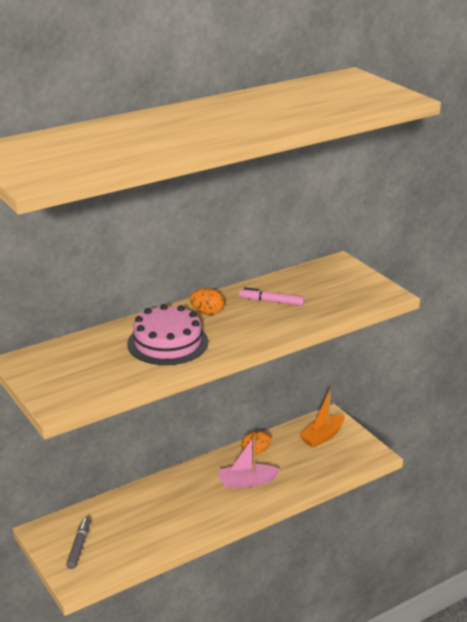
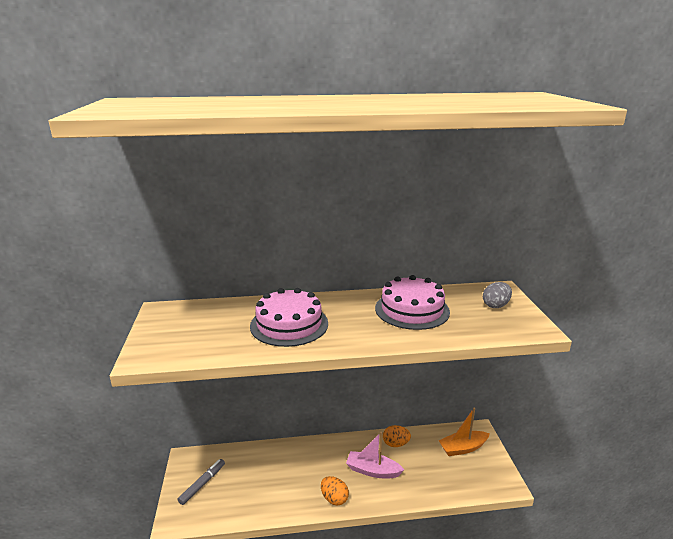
camera: 25 degrees right, 5 degrees down
(207, 312) = (346, 306): orange egg -> orange egg (334, 498)
(271, 301) = (412, 310): pink marker -> pink cake
(343, 280) = (495, 305): none -> grey egg

